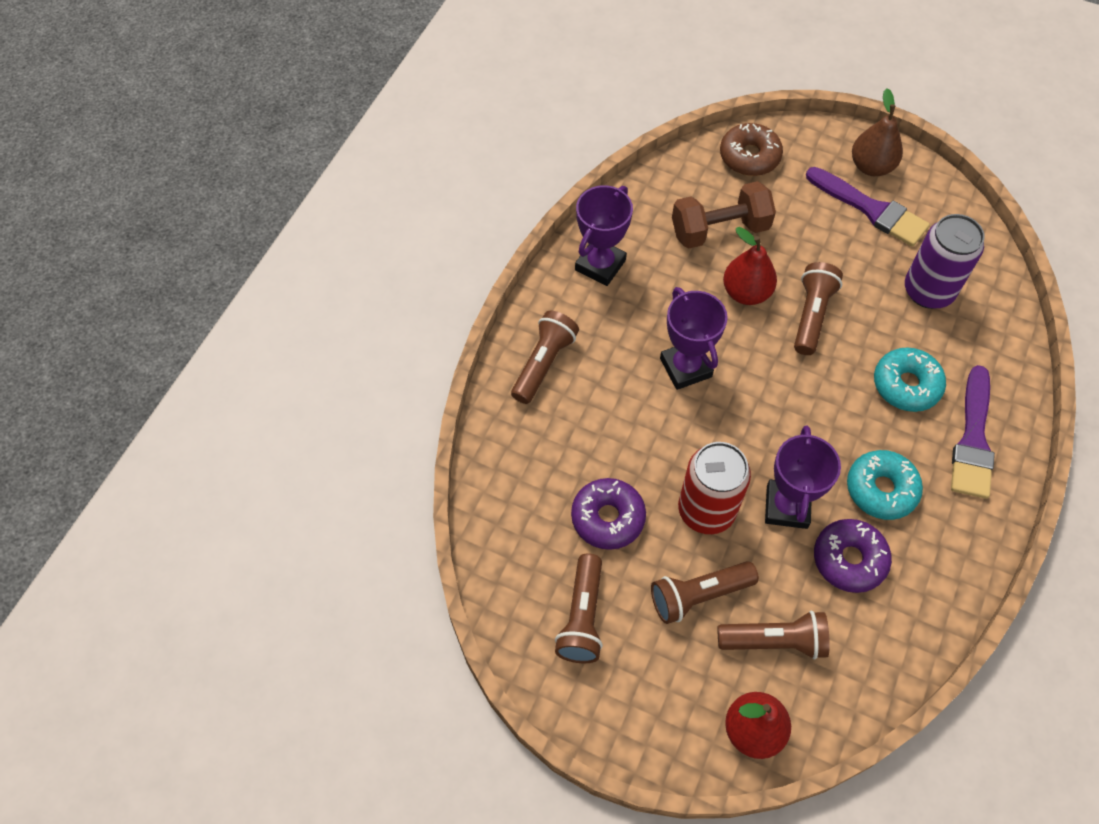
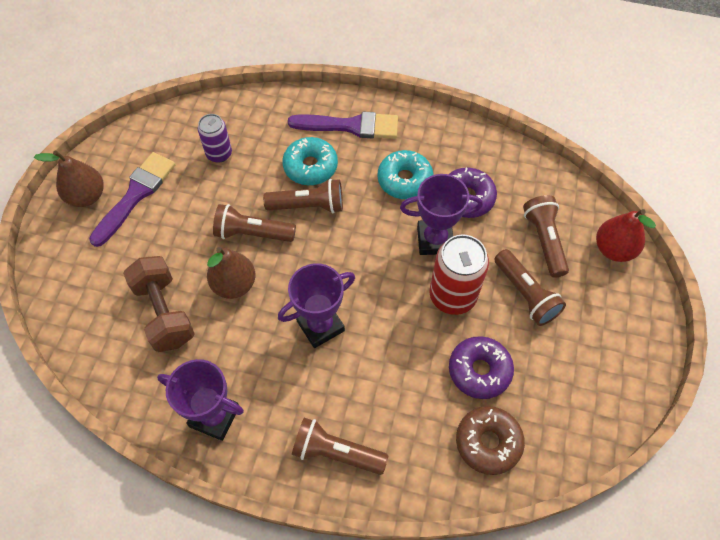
camera: 100 degrees left, 0 degrees up
(582, 617) = (571, 378): brown flashlight -> brown flashlight (308, 206)
(746, 292) = (234, 284): red pear -> brown pear
(749, 156) = (73, 295): brown donut -> brown donut (488, 442)
(928, 291) = (219, 154): purple can -> purple can, size x0.62

